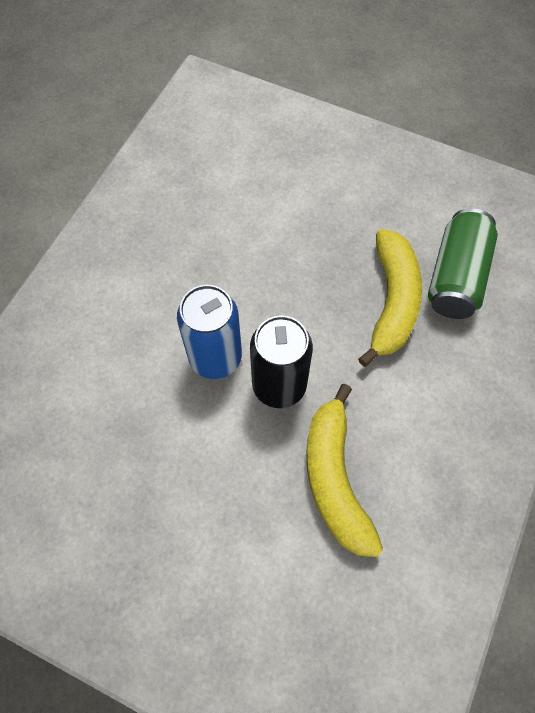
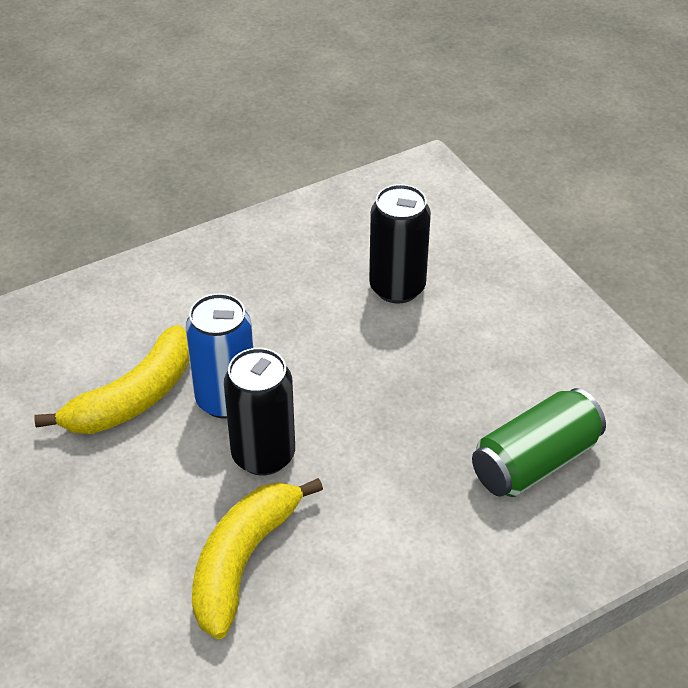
camera: 35 degrees right, 20 degrees down
(260, 193) = (397, 288): none -> black can
(392, 302) = (444, 447): yellow banana -> yellow banana (133, 398)

